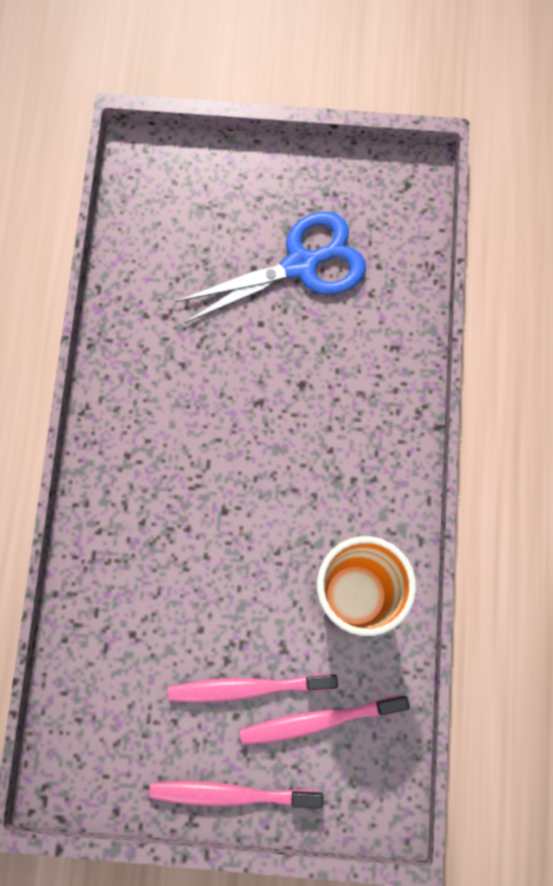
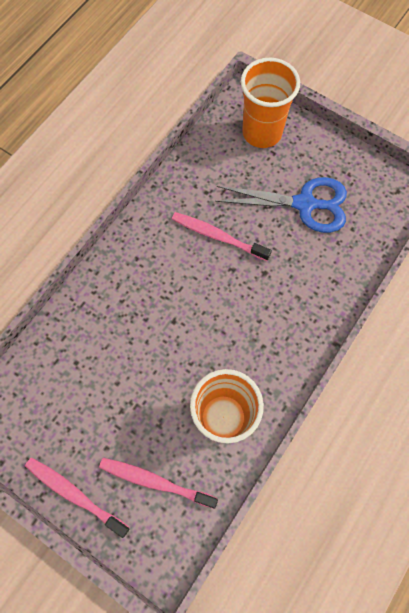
camera: 30 degrees right, 5 degrees down
(191, 194) = (262, 133): none -> orange cup
(247, 687) = (124, 435): pink toothbrush -> pink toothbrush (217, 236)

